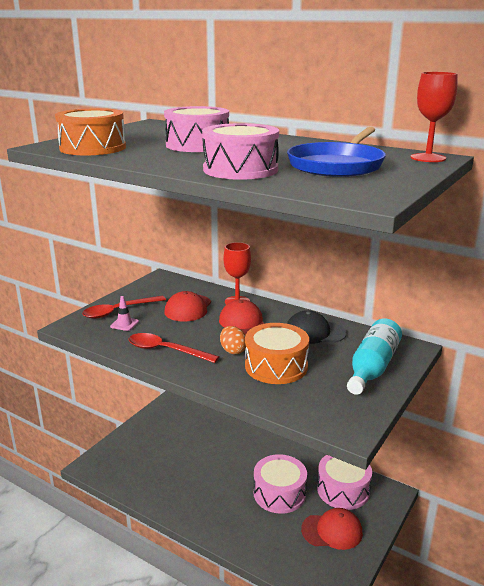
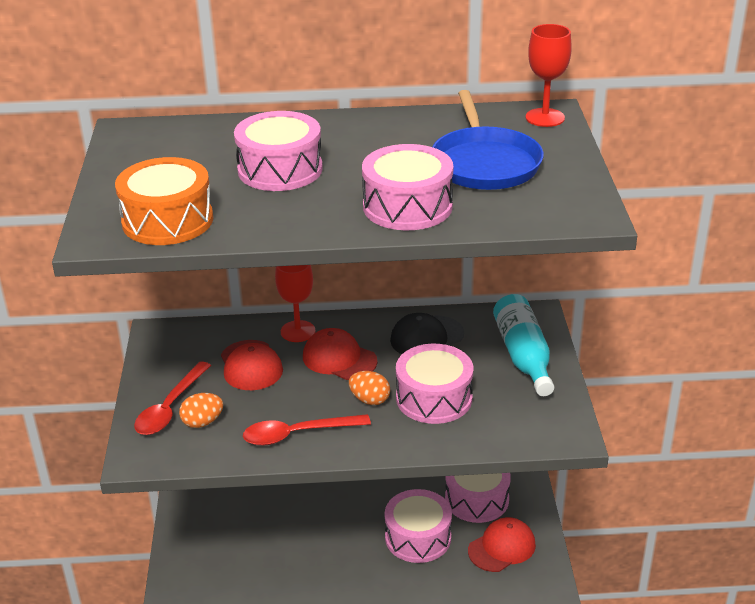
camera: 35 degrees left, 10 degrees up
(124, 324) = (202, 422): pink traffic cone -> orange egg
(276, 366) = (434, 398): orange drum -> pink drum

